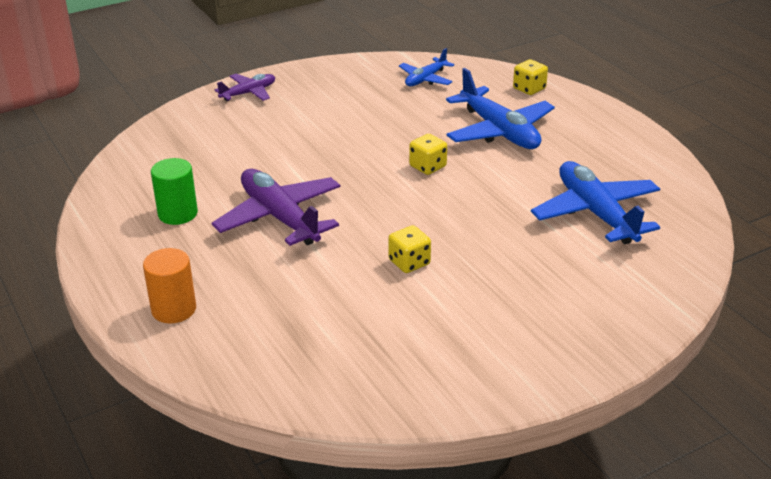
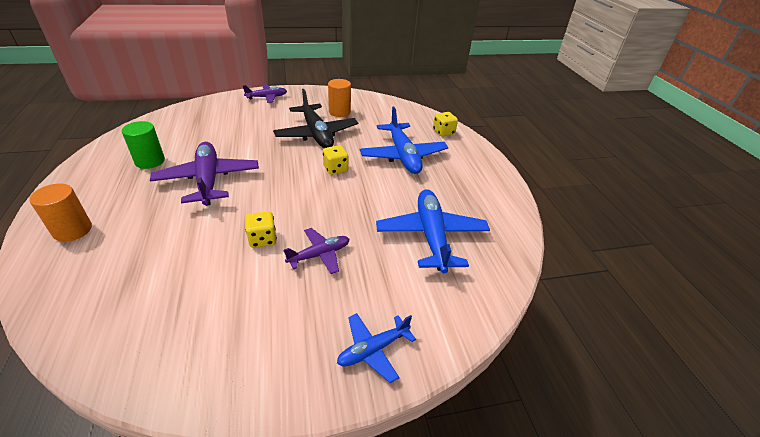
camera: 15 degrees right, 5 degrees up
(365, 129) = (316, 134): none -> black plane
(370, 92) = (339, 112): none -> orange cylinder
(425, 79) = (380, 112): blue plane -> blue plane (373, 349)
(487, 262) = (319, 255): none -> purple plane

